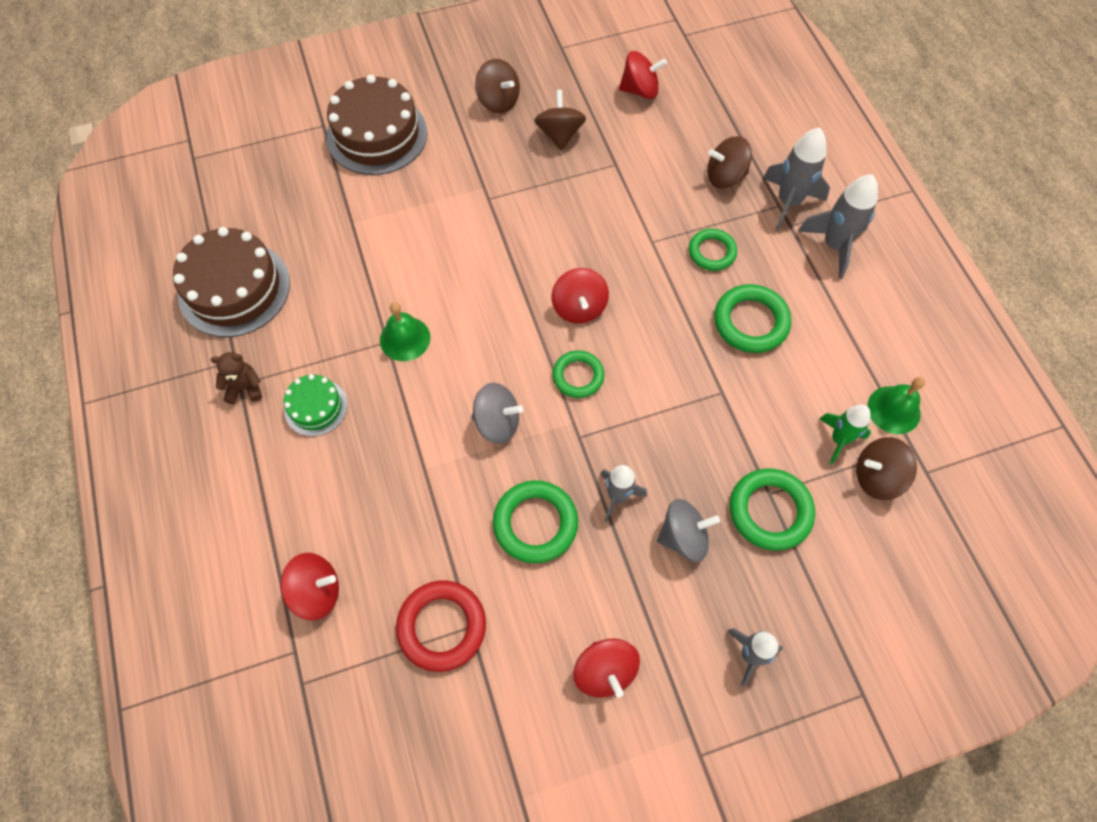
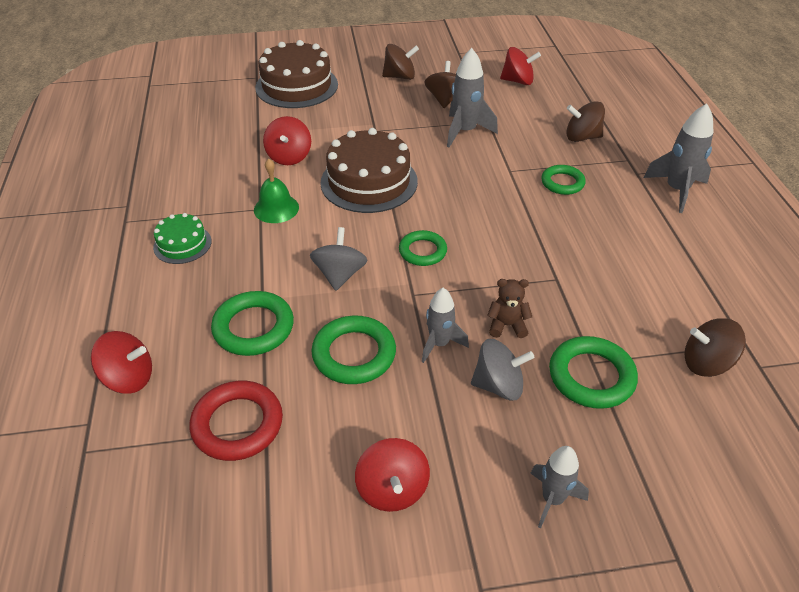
camera: 10 degrees right, 20 degrees down
(234, 288) = (147, 162): brown cake -> brown cake (369, 182)
(244, 388) = (127, 224): brown teddy bear -> brown teddy bear (507, 325)
(497, 423) = (340, 275): grey spinning top -> grey spinning top turned 105 degrees counterclockwise
(498, 101) = (400, 77): brown spinning top -> brown spinning top turned 60 degrees counterclockwise
(579, 307) = (435, 205): red spinning top -> red spinning top (289, 157)
(750, 322) = (591, 233): green ring -> green ring (253, 327)
(788, 202) = (637, 158): grey rocket -> grey rocket (465, 132)
(839, 439) = (669, 328): green rocket -> none
(893, 409) = (727, 312): green bell -> none

